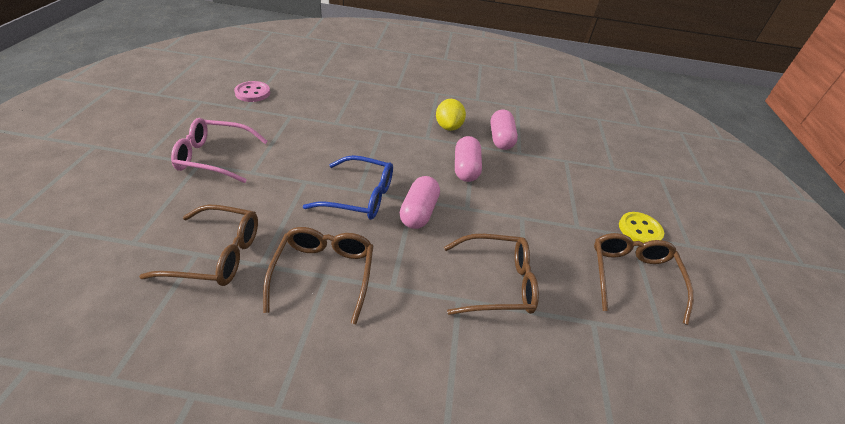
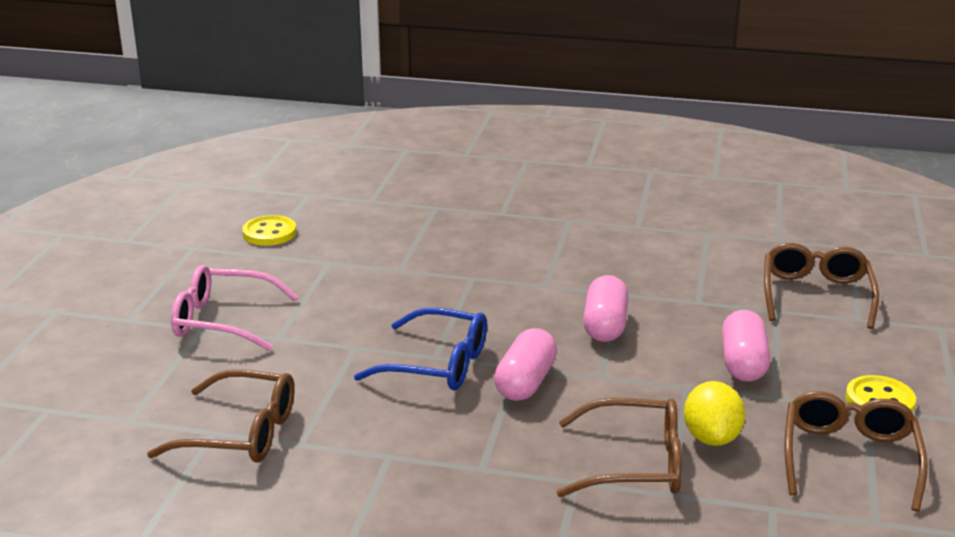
camera: 10 degrees right, 15 degrees down
(252, 93) = (269, 233): pink button -> yellow button
(323, 274) = (386, 454): brown glasses -> brown glasses (816, 295)
(448, 127) = (583, 269): yellow lemon -> yellow lemon (711, 437)
(500, 139) = (669, 283): pink capsule -> pink capsule (743, 363)

